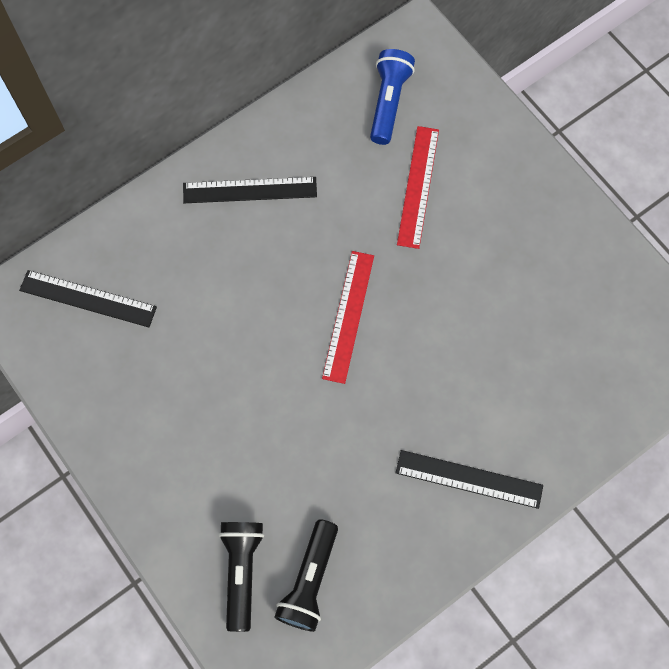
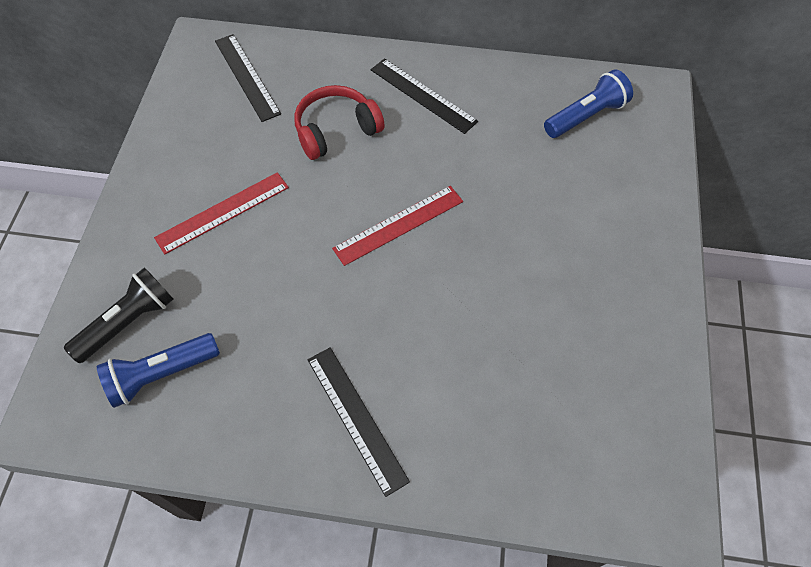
camera: 45 degrees right, 10 degrees down
(216, 281) = (336, 130): none -> red headphones
(310, 581) = (161, 374): black flashlight -> blue flashlight
(418, 186) = (548, 184): red ruler -> red ruler (223, 212)

